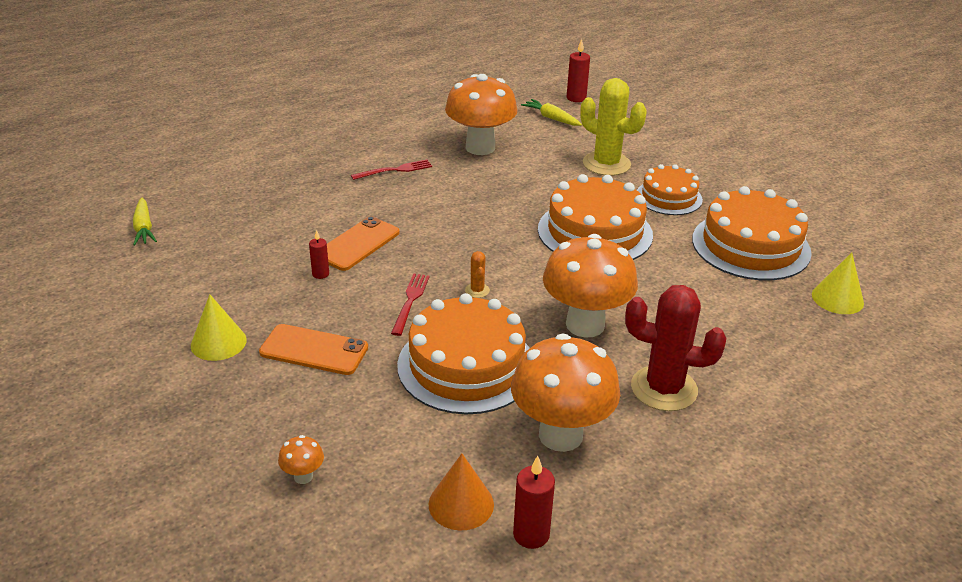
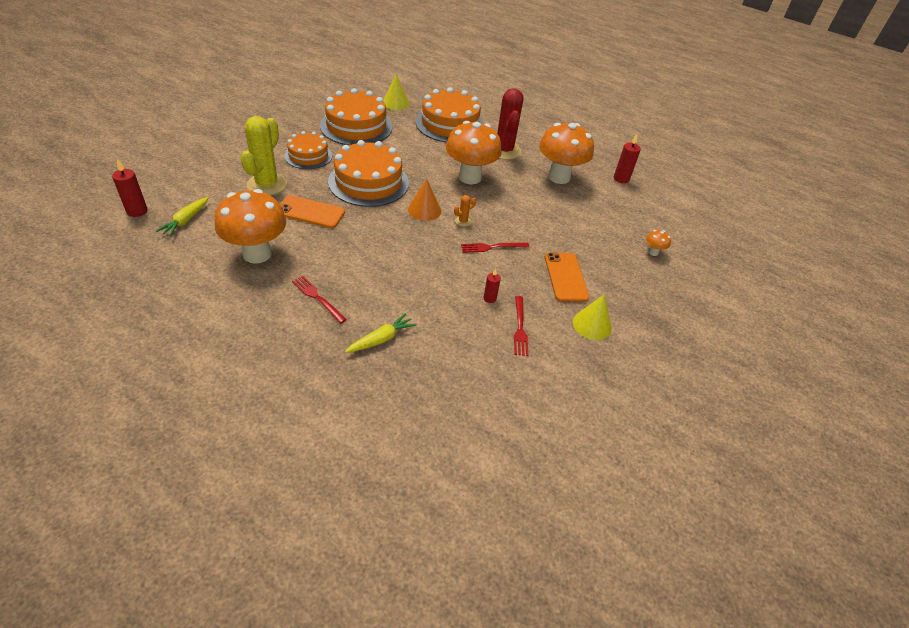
camera: 115 degrees left, 10 degrees up
(144, 228) = (494, 443): yellow carrot -> yellow carrot (381, 339)
(260, 283) = (520, 328): none -> red fork
(358, 244) = (442, 289): orange phone -> orange phone (310, 212)
(461, 504) = (623, 200): orange cone -> orange cone (424, 210)
(466, 365) = (533, 214): orange cake -> orange cake (450, 124)

